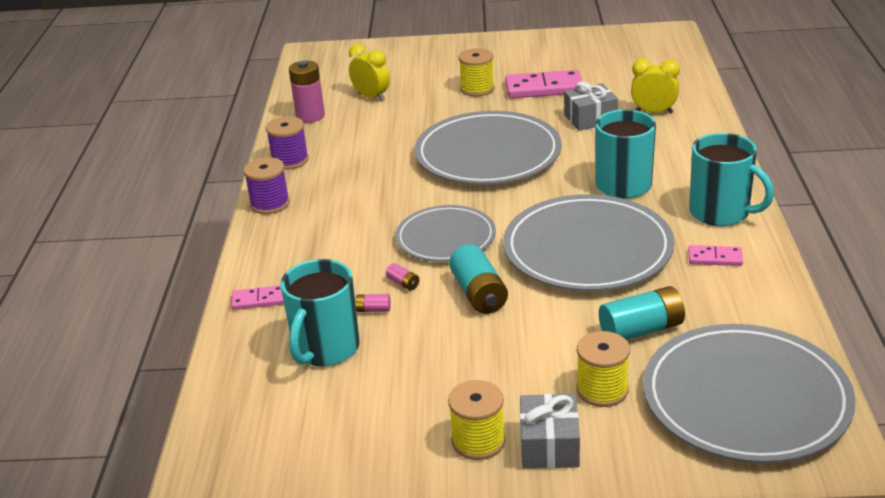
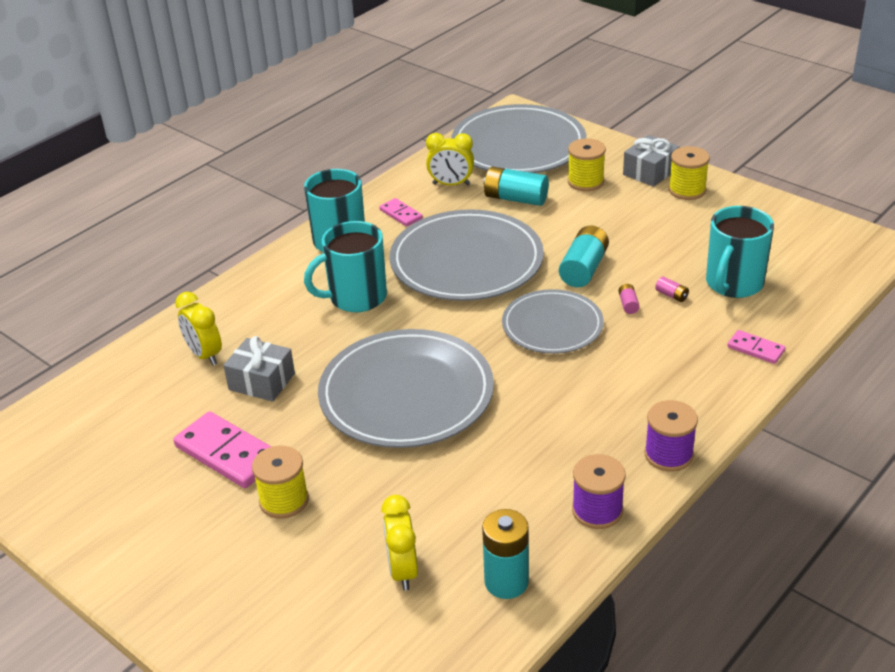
camera: 140 degrees left, 5 degrees up
(310, 116) = (506, 582): pink battery -> turquoise battery
(325, 349) = (733, 284): turquoise mug -> turquoise mug turned 150 degrees clockwise
(727, 311) = (451, 184): none -> yellow clock

